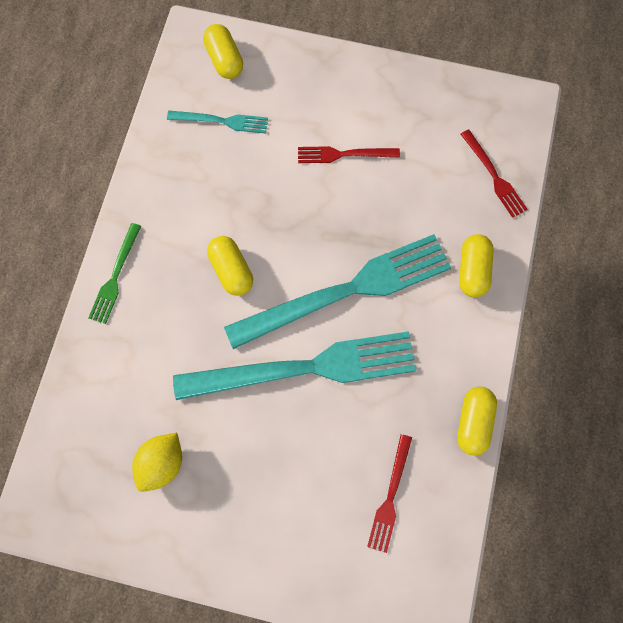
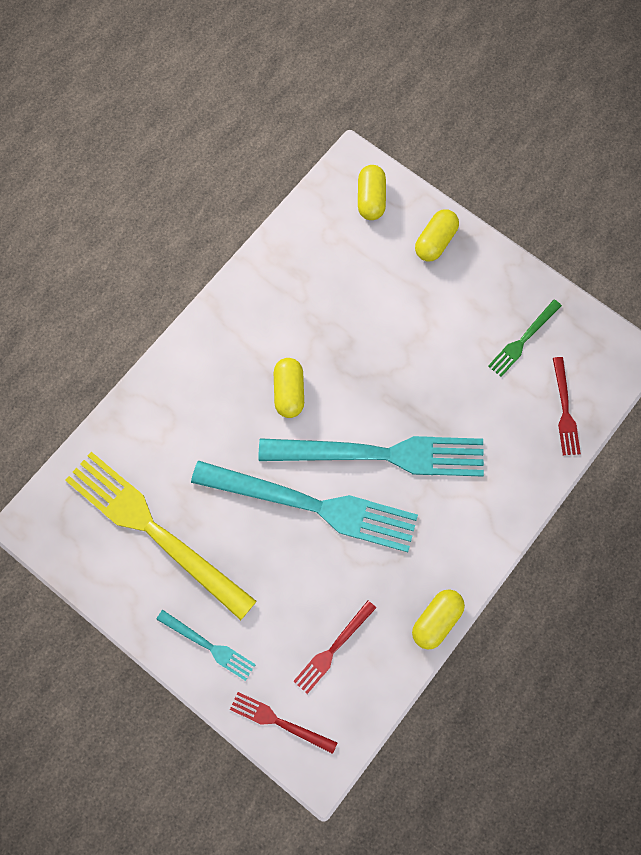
camera: 25 degrees right, 0 degrees up
(115, 276) = (188, 353): green fork -> green fork (523, 339)
(162, 464) = (155, 531): yellow lemon -> yellow fork
(221, 121) = (342, 254): turquoise fork -> turquoise fork (208, 646)
(344, 154) = (437, 331): red fork -> red fork (279, 722)
(473, 270) = (502, 487): yellow capsule -> yellow capsule (435, 242)

